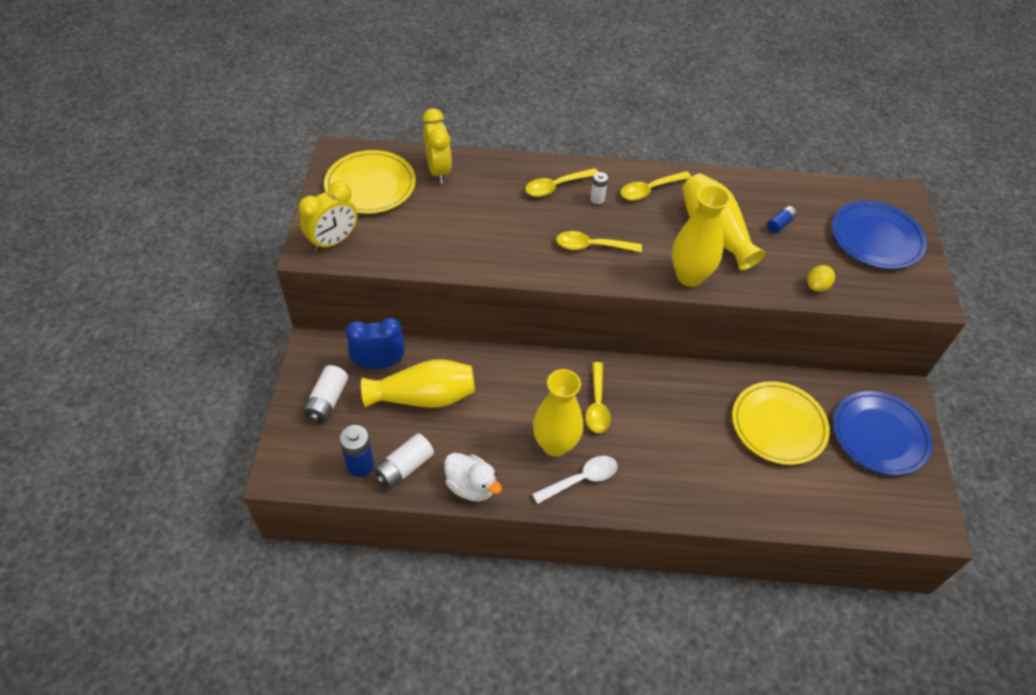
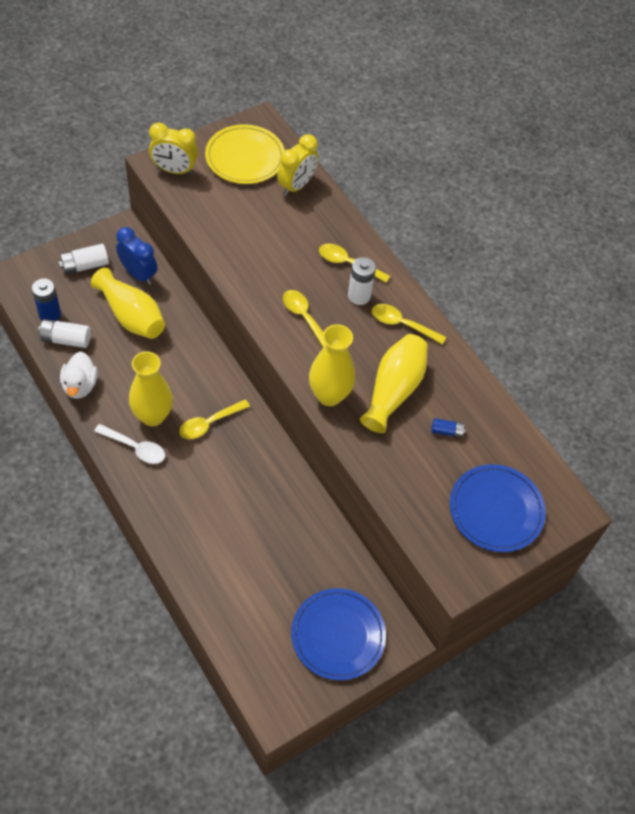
camera: 50 degrees right, 5 degrees up
(597, 199) = (359, 296): white battery -> white battery, size x1.68
(778, 425) = (288, 555): yellow plate -> none
(817, 286) = (396, 488): yellow lemon -> none

